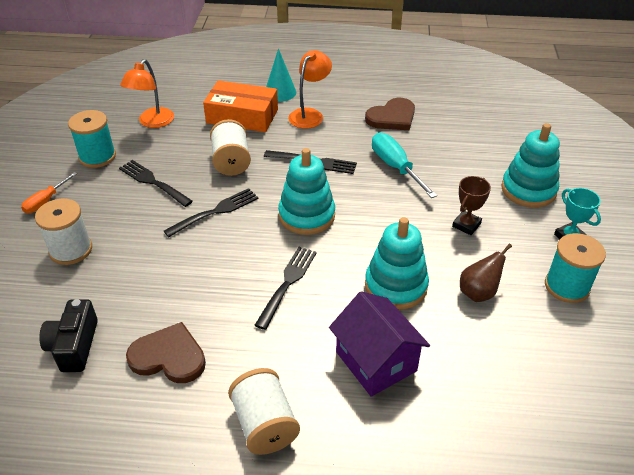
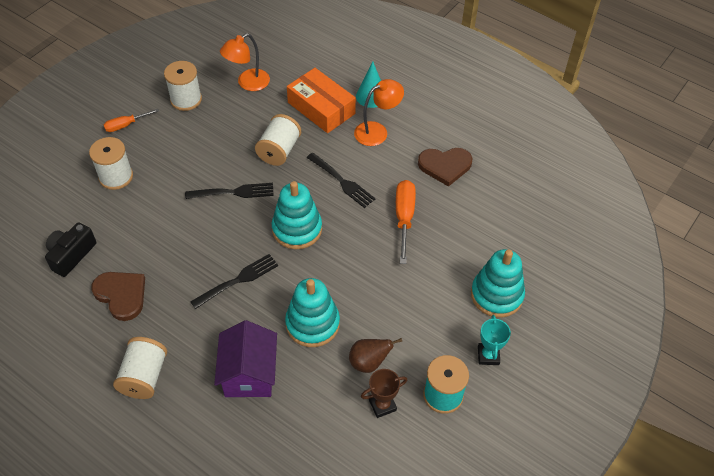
camera: 30 degrees right, 10 degrees up
(97, 156) = (186, 99): turquoise spool -> white spool
(153, 182) = (209, 143): black fork -> none
(396, 167) = (404, 218): turquoise screwdriver -> orange screwdriver
(466, 225) = (413, 301): brown trophy -> brown trophy (382, 405)

